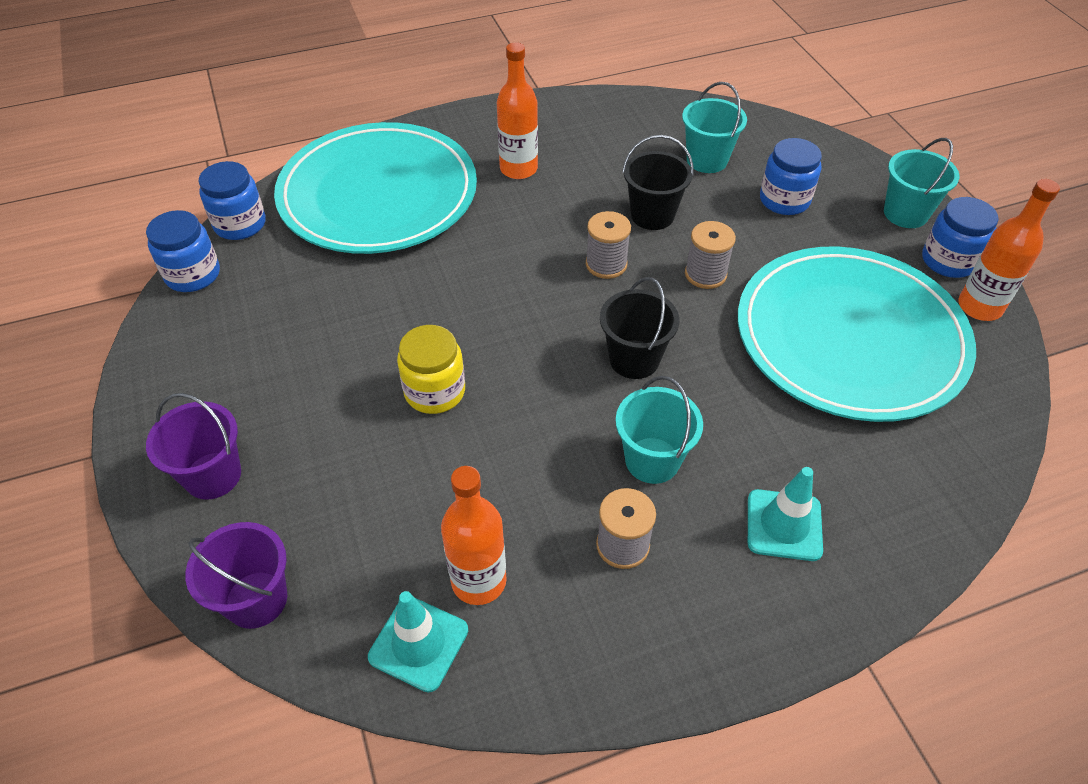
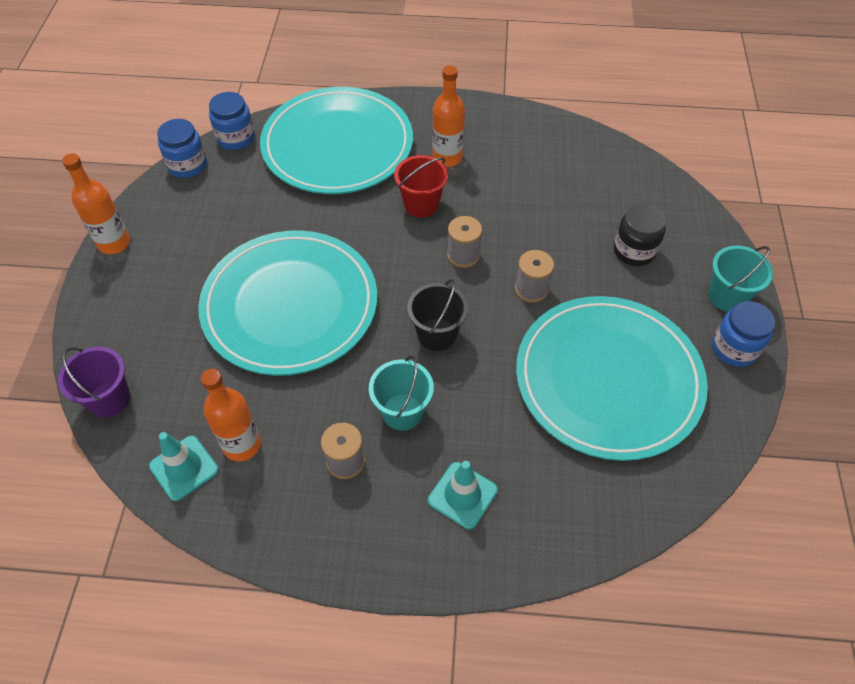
camera: 25 degrees right, 5 degrees up
(213, 475) = (127, 309): purple bucket -> none
(435, 391) = (290, 305): yellow jar -> turquoise plate
(521, 227) = (421, 204): none -> red bucket
(652, 215) = (522, 228): black bucket -> none
(707, 160) = (595, 197): turquoise bucket -> none
(784, 200) = (634, 251): blue jar -> black jar
(979, 307) = (731, 395): orange bottle -> orange bottle (114, 243)

